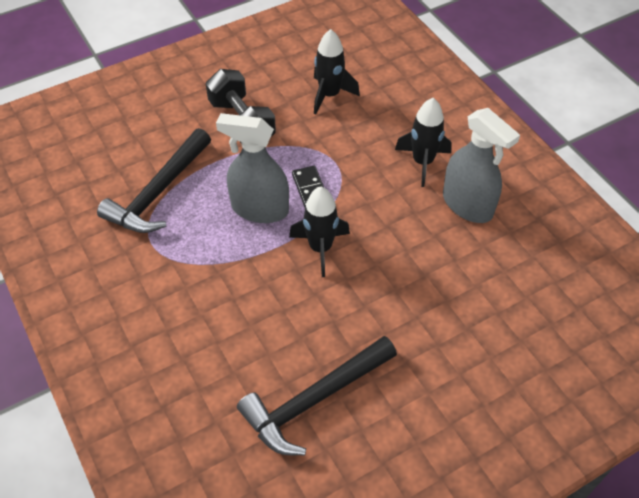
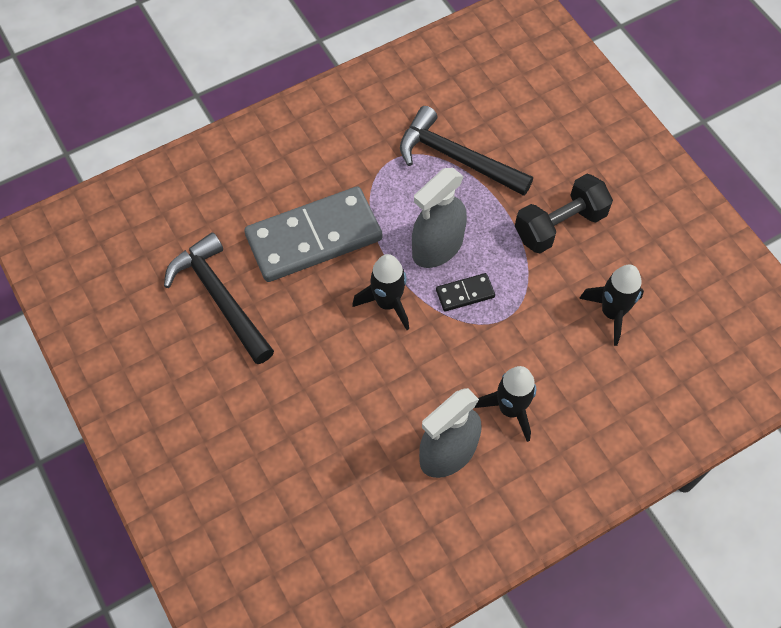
camera: 90 degrees right, 10 degrees up
(242, 312) = (314, 238): none -> grey domino
(259, 209) = (437, 247): grey spray bottle -> grey spray bottle turned 150 degrees counterclockwise

